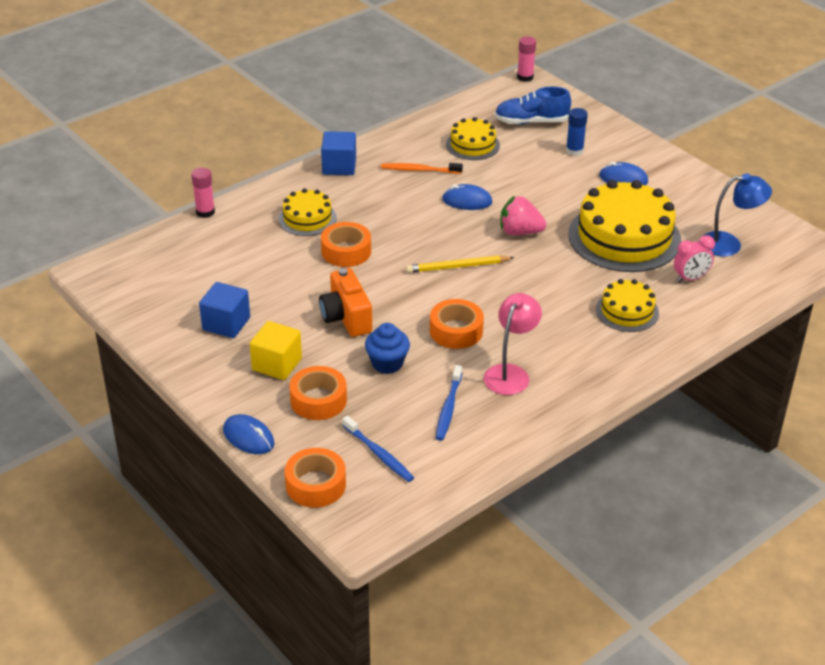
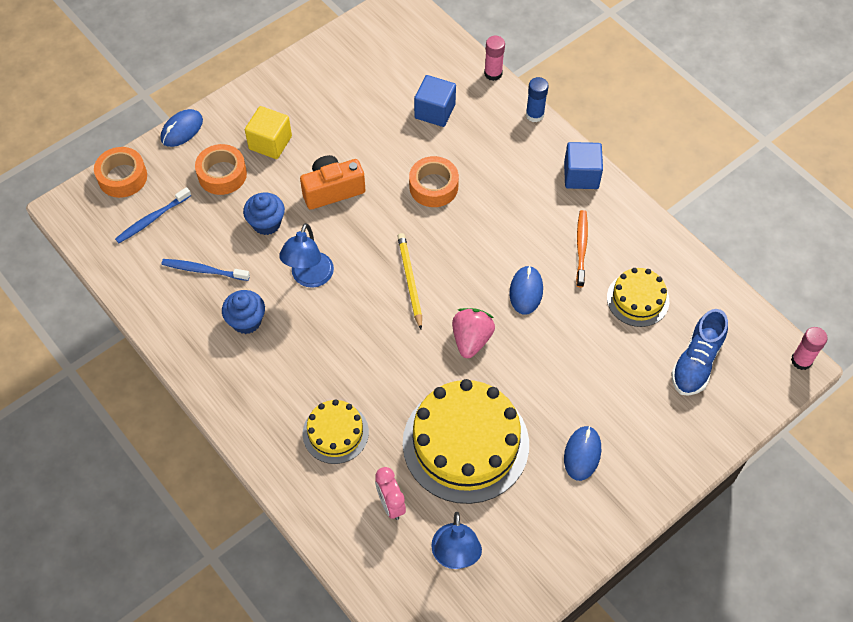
camera: 90 degrees right, 20 degrees up
(226, 324) = (326, 103): blue cube -> blue cube (435, 111)
(307, 218) = (487, 153): yellow cake -> none
(456, 331) = (309, 278): orange tape -> blue lamp
(510, 373) = (246, 321): pink lamp -> blue cupcake
(531, 122) = (696, 362): blue shoe -> blue shoe turned 150 degrees counterclockwise
(574, 151) = (637, 405): blue glue stick -> blue glue stick (534, 115)

